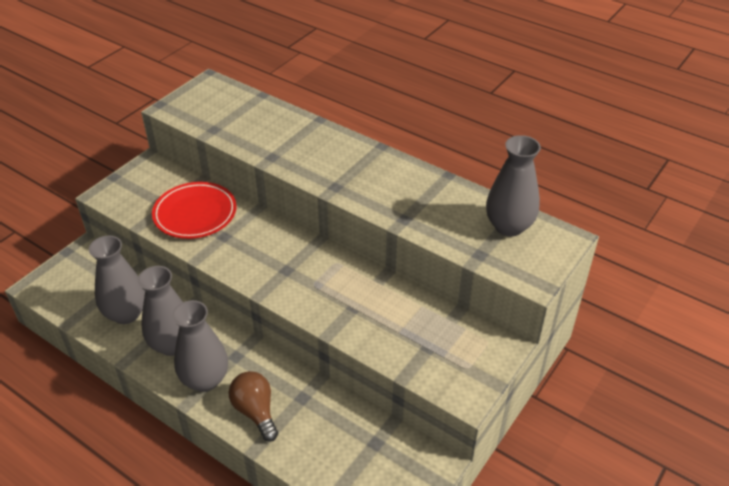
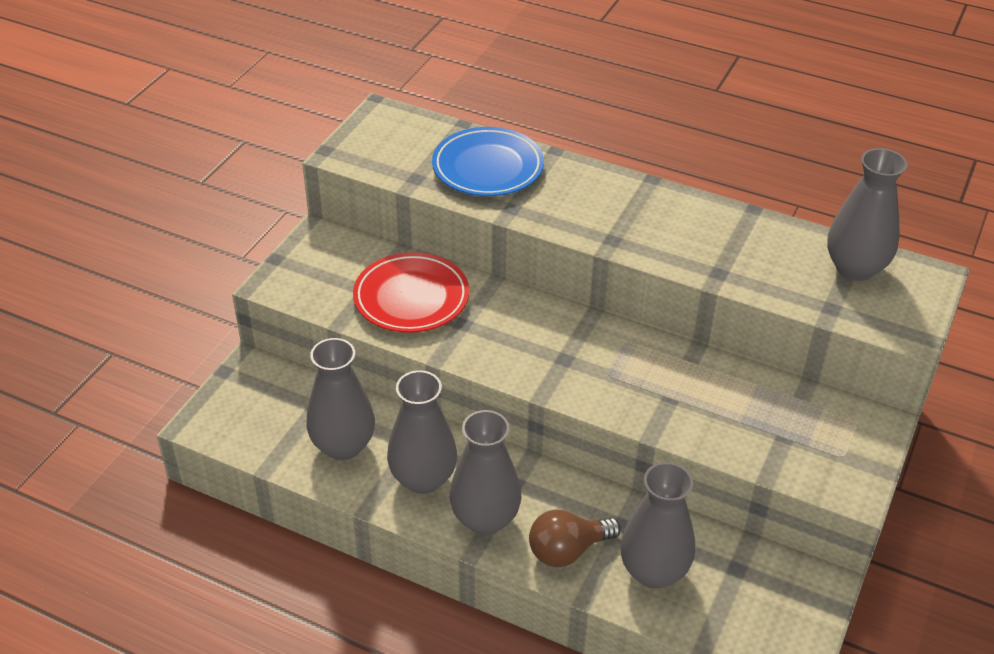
camera: 10 degrees left, 0 degrees up
(255, 411) = (567, 550): brown light bulb -> brown light bulb turned 75 degrees counterclockwise
(267, 127) = (488, 167): none -> blue plate
(313, 436) = (653, 571): none -> grey vase

